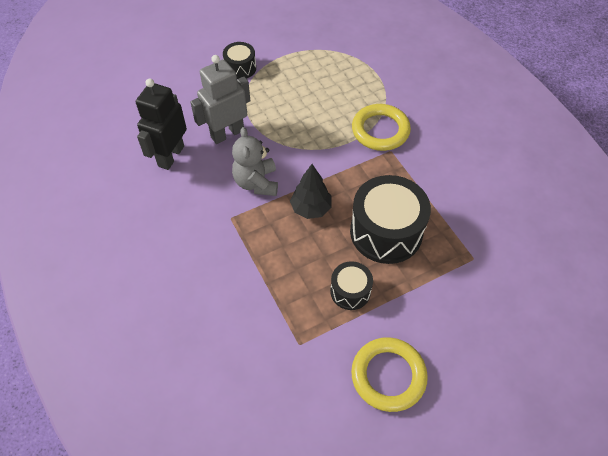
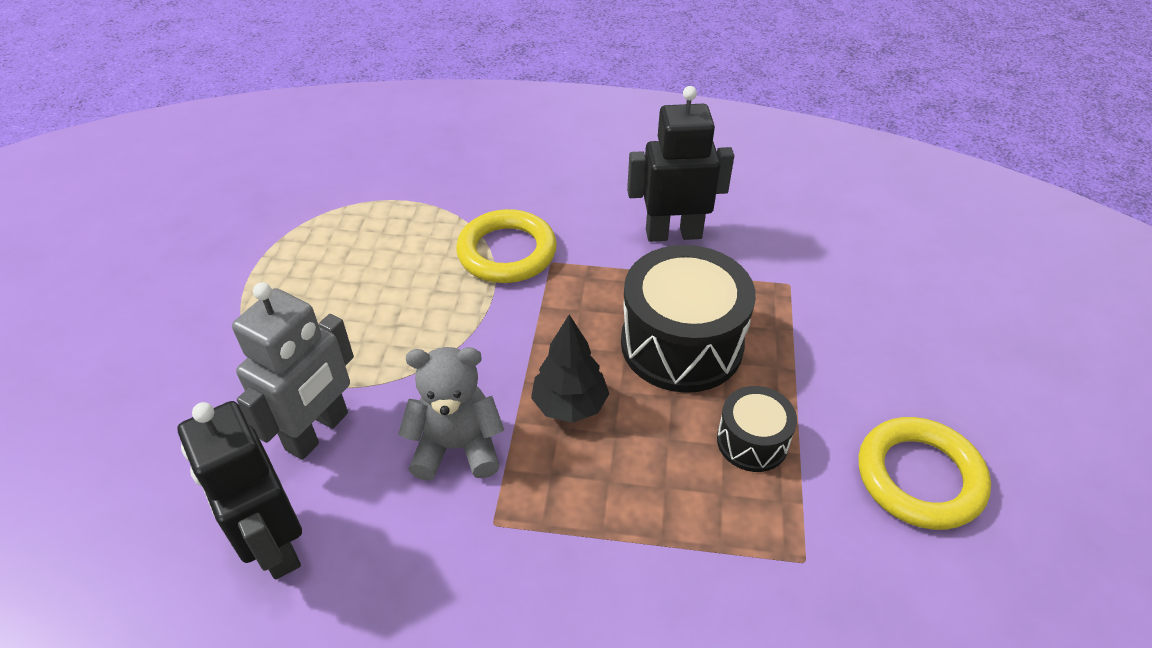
camera: 55 degrees left, 10 degrees down
(227, 133) = (318, 432): grey robot -> grey robot turned 150 degrees counterclockwise
(240, 68) = (206, 339): black drum -> none
(256, 182) = (457, 447): grey teddy bear -> grey teddy bear turned 150 degrees clockwise
(460, 188) = (673, 233): none -> black robot

